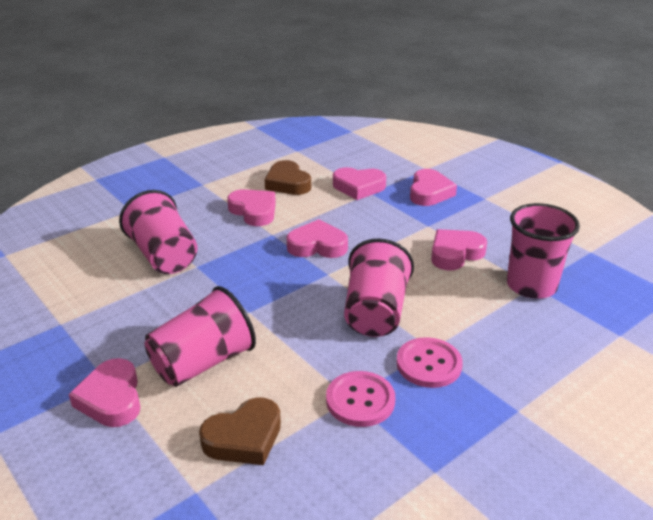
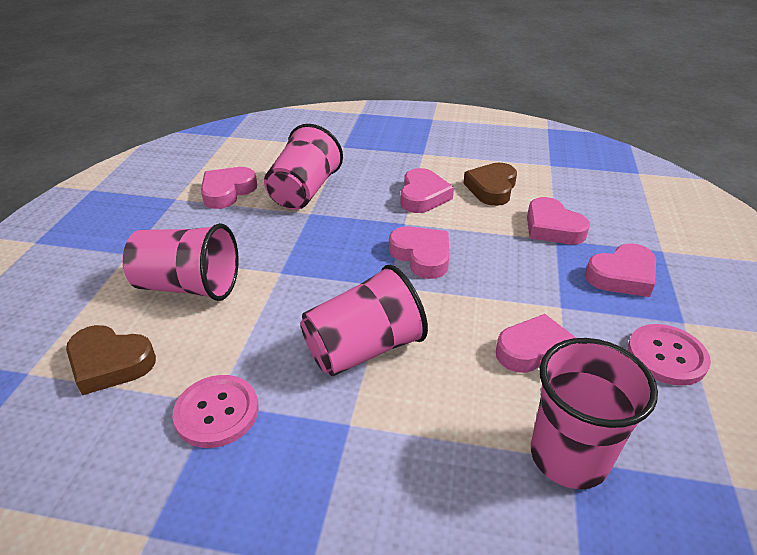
camera: 50 degrees right, 5 degrees up
(111, 398) = (109, 268): pink heart -> pink heart (227, 191)
(429, 364) = (320, 436): pink button -> pink button (666, 356)

